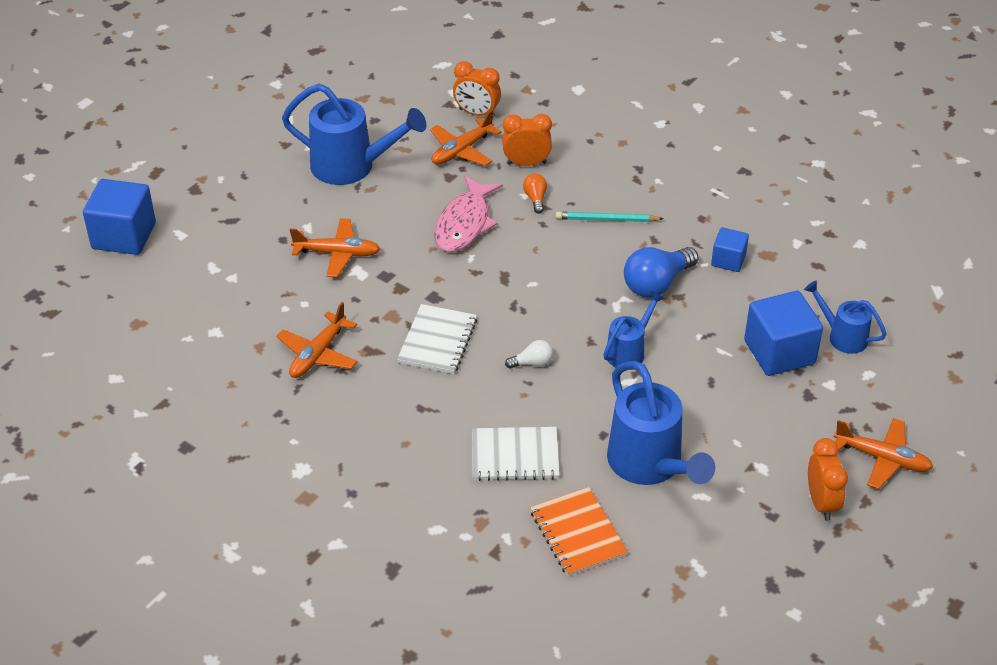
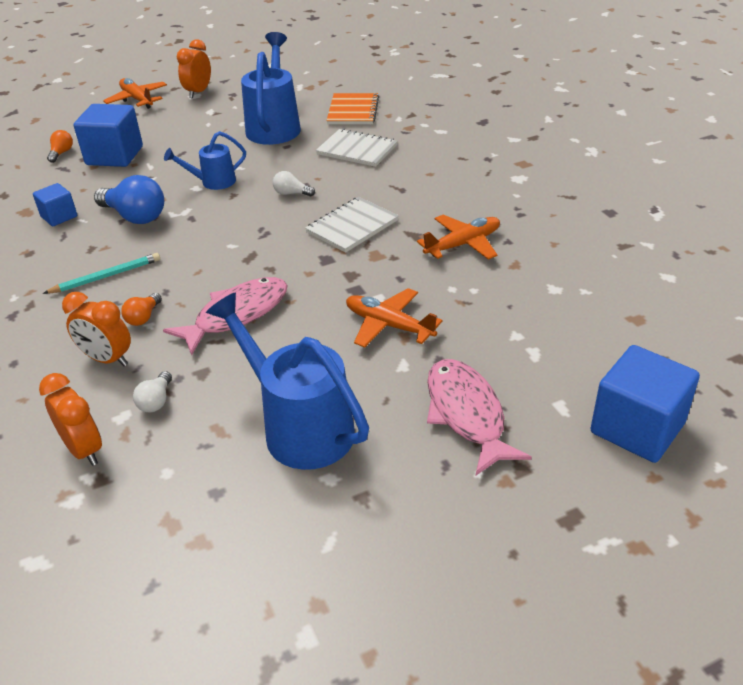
camera: 150 degrees left, 5 degrees down
(244, 208) = (466, 414): none -> pink fish
(461, 151) = (156, 401): orange plane -> white light bulb
(607, 219) = (106, 276): turquoise pencil -> turquoise pencil turned 60 degrees counterclockwise
(657, 284) = (135, 216): blue light bulb -> blue light bulb turned 45 degrees clockwise
(842, 336) = (61, 153): blue watering can -> orange light bulb

